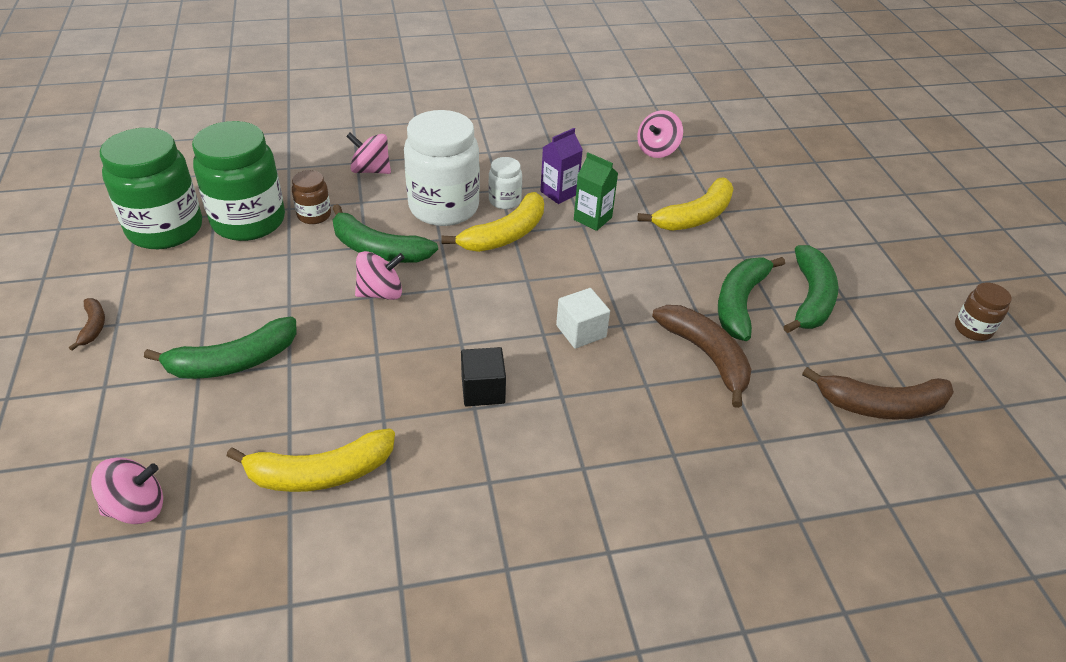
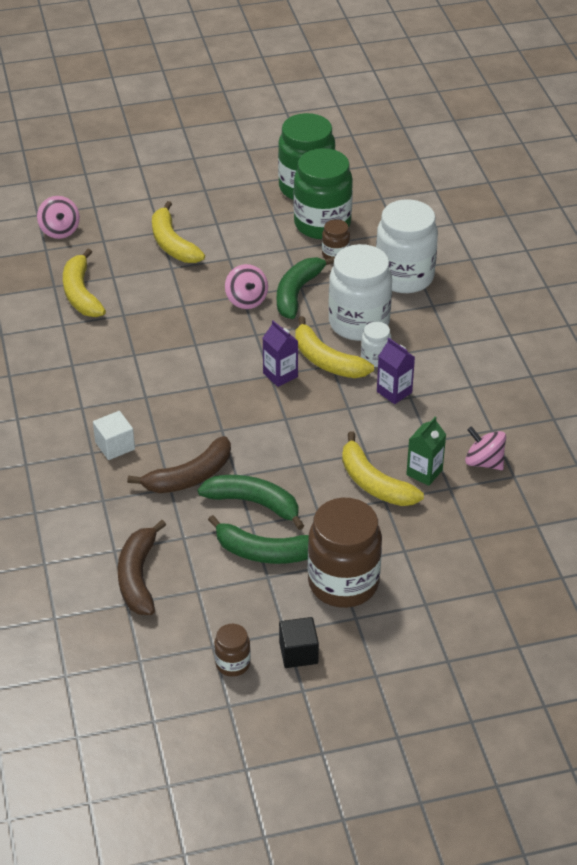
camera: 90 degrees right, 0 degrees up
(93, 326) = (201, 181): brown banana -> none
(233, 362) = (172, 244): green banana -> yellow banana
(371, 170) = (404, 277): pink spinning top -> white jar
(483, 390) = (150, 357): black cube -> black cube (298, 653)
(527, 271) = (280, 375): none -> purple carton
(581, 331) = (212, 406): white cube -> white cube (115, 446)
(592, 218) = (358, 414): green carton -> green carton (424, 472)
(836, 246) = (343, 583): none -> brown jar

